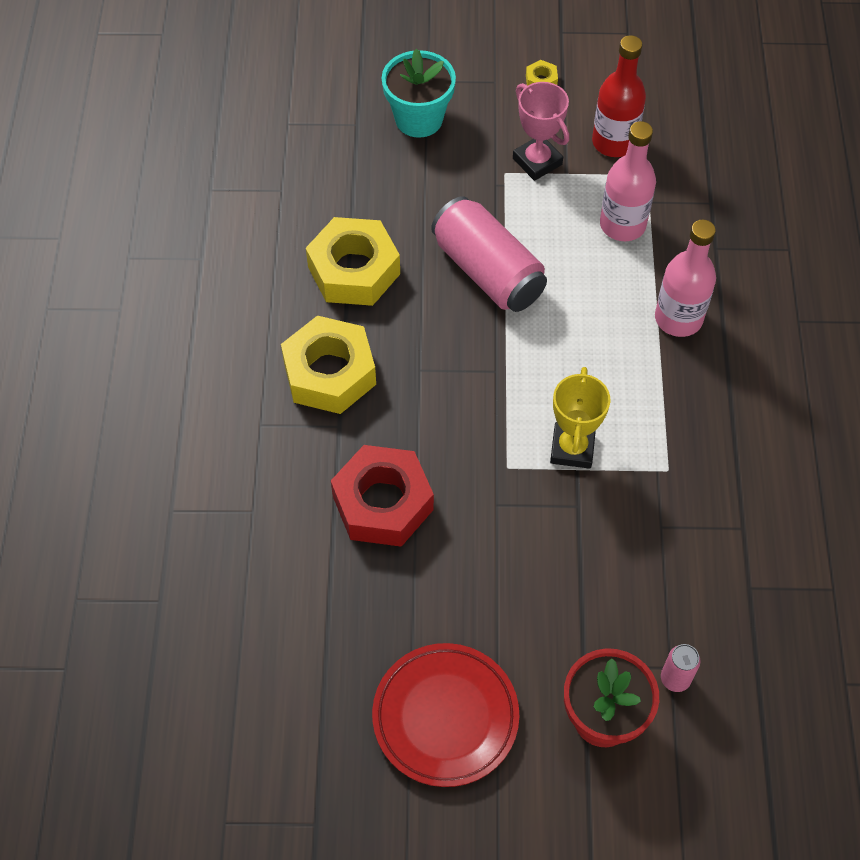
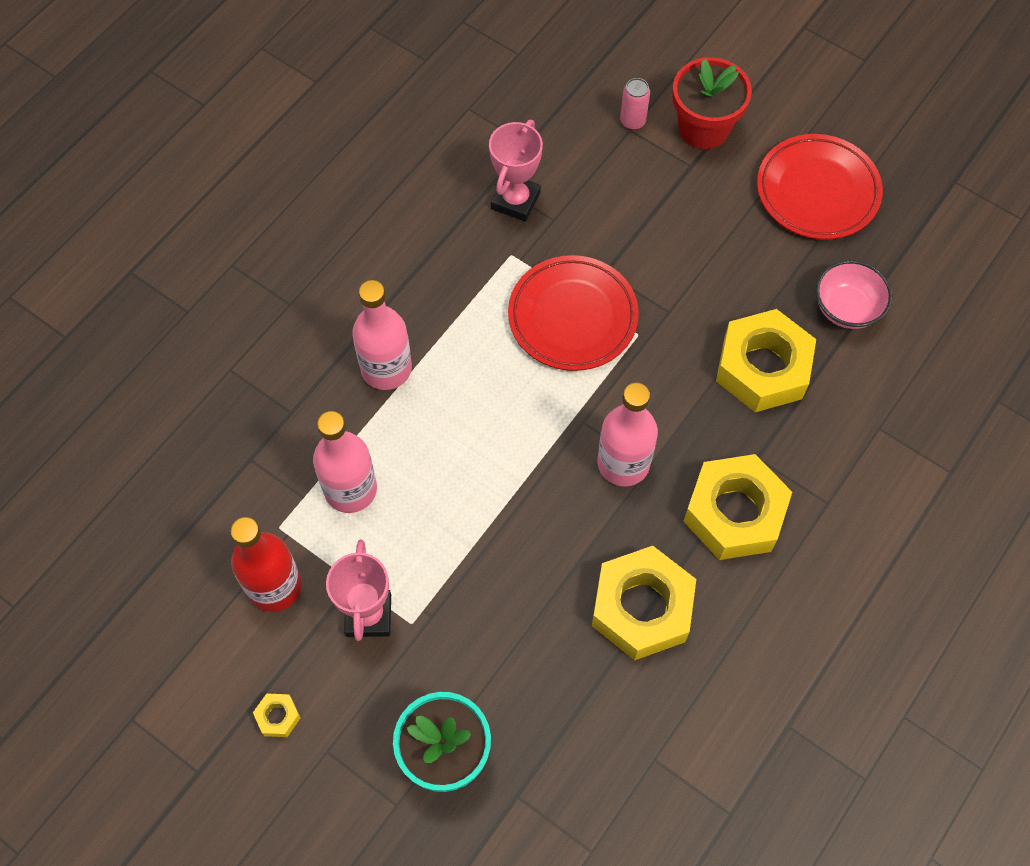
camera: 145 degrees left, 5 degrees up
(343, 606) = (846, 308): none -> pink bowl
(383, 503) = (762, 368): red nut -> yellow nut
(441, 358) = (623, 463): none -> pink bottle
(488, 271) = (515, 523): pink can -> none
(572, 448) = (572, 317): yellow trophy -> red plate
(708, 522) = (515, 200): none -> pink trophy

